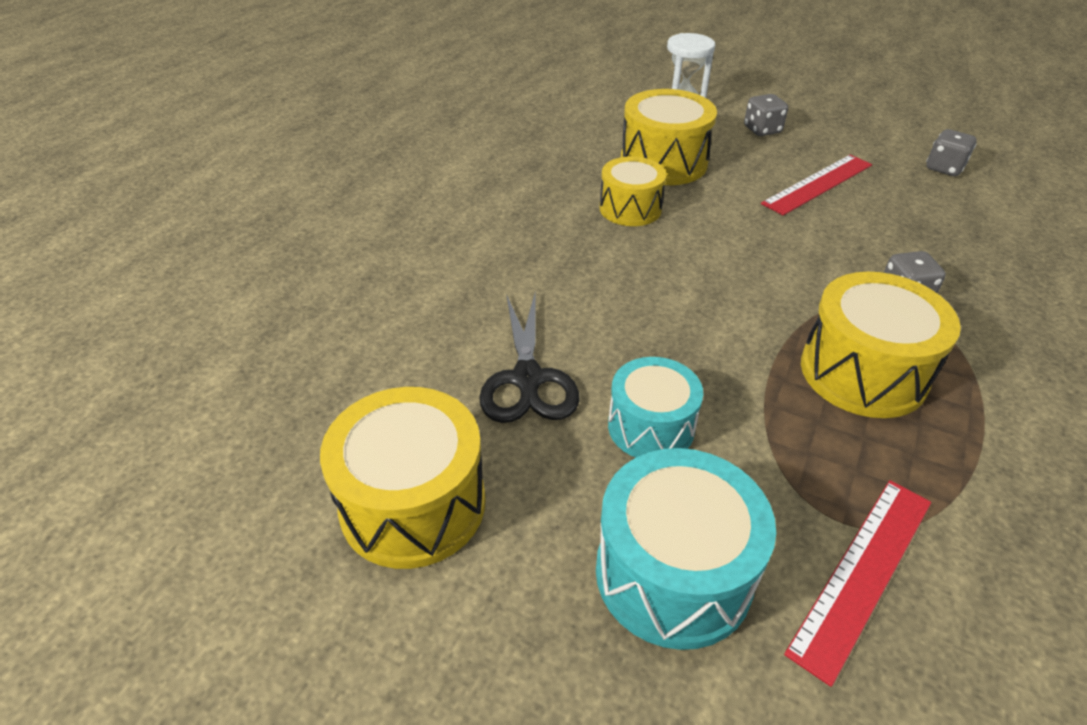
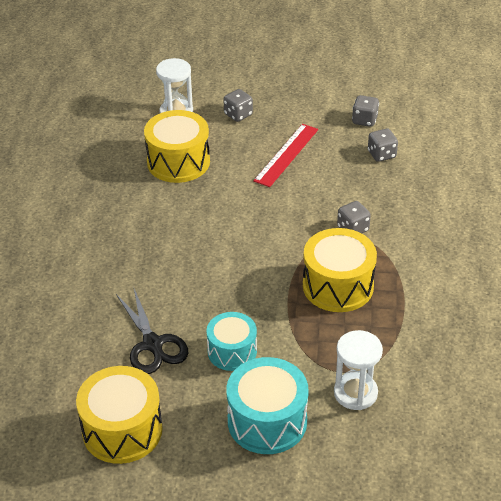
camera: 20 degrees left, 0 degrees up
(630, 208) = (169, 207): yellow drum -> none
(863, 573) = (355, 393): red ruler -> white hourglass
(966, 212) = (381, 154): none -> grey dice

